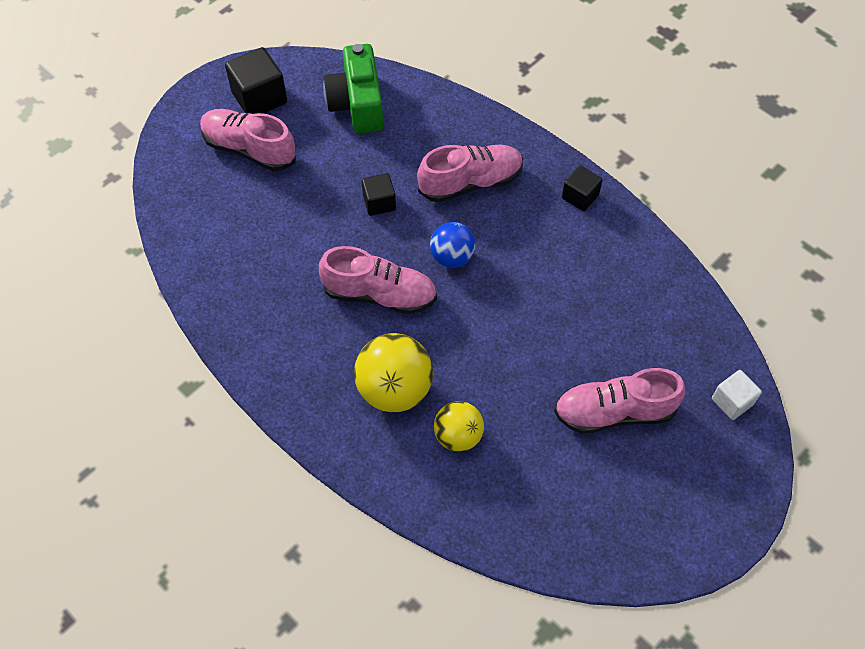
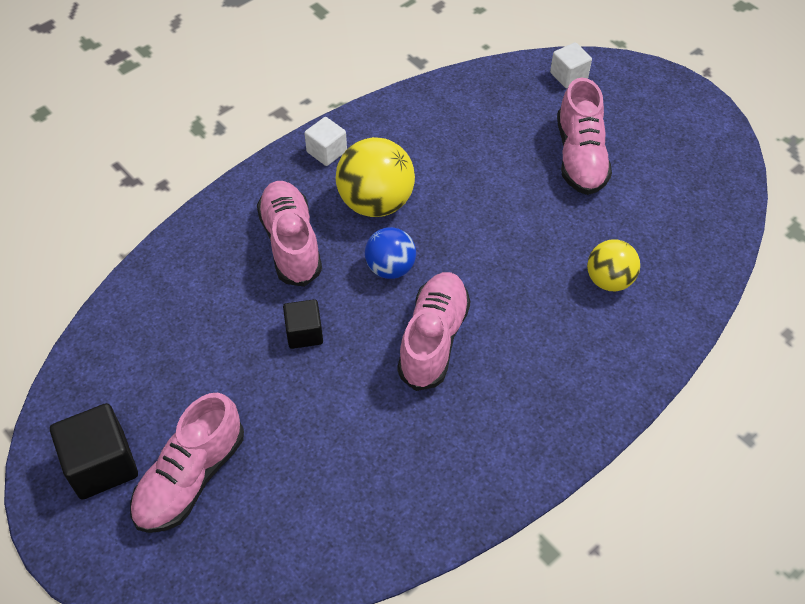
camera: 85 degrees left, 5 degrees down
(357, 104) = (144, 349): green camera -> none
(394, 389) = (555, 332): yellow ball -> yellow ball (376, 202)
(580, 197) = (326, 151): black cube -> white cube

